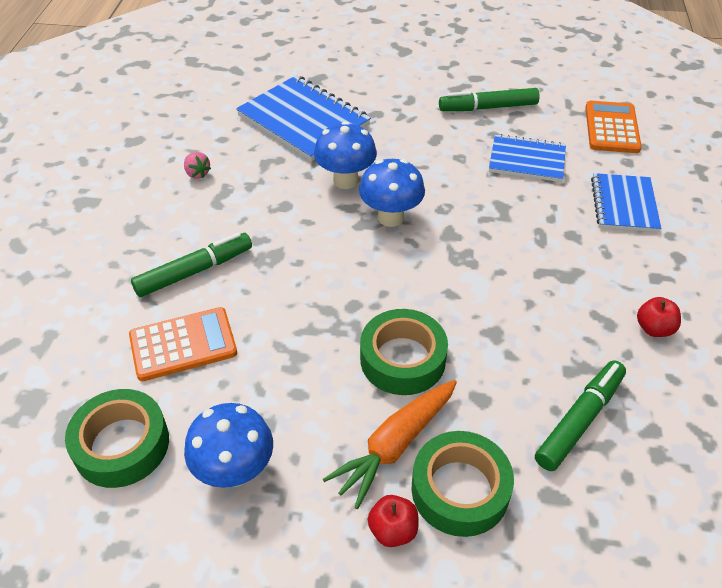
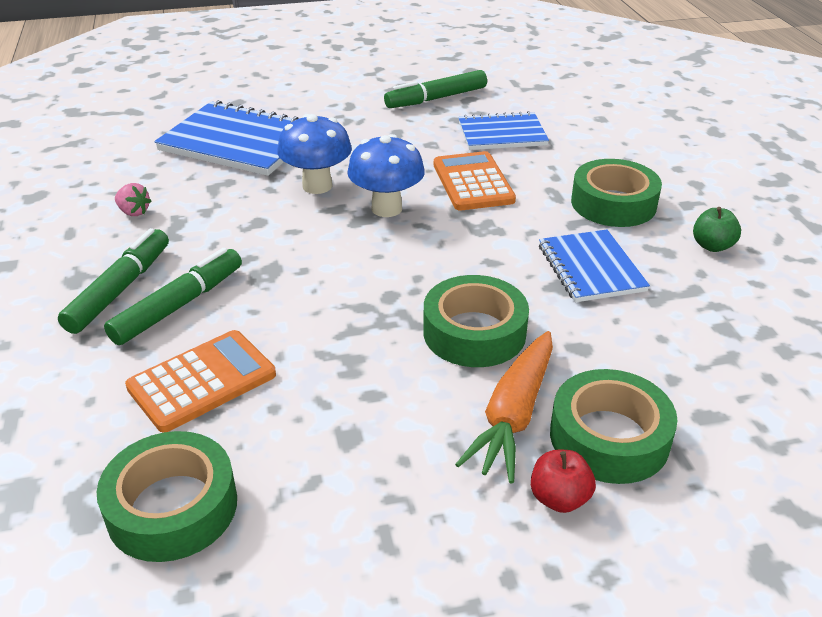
camera: 20 degrees left, 10 degrees down
(235, 471) = (337, 493): blue mushroom -> none
(579, 420) = (691, 340): green marker -> green marker (120, 289)
(588, 260) = (613, 203): none -> green tape
(611, 128) = (569, 95): orange calculator -> orange calculator (473, 182)
(624, 204) = (619, 152): blue notebook -> blue notebook (590, 268)
(654, 328) = (712, 246): red apple -> green apple

